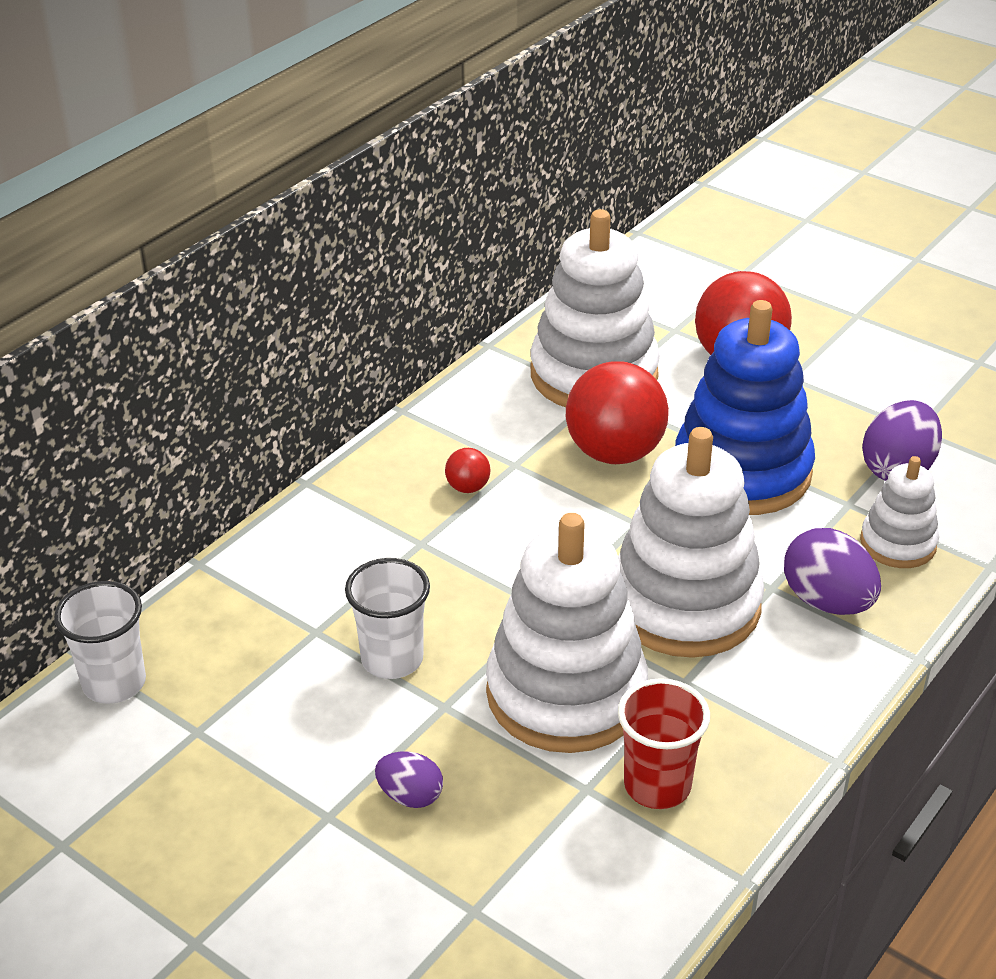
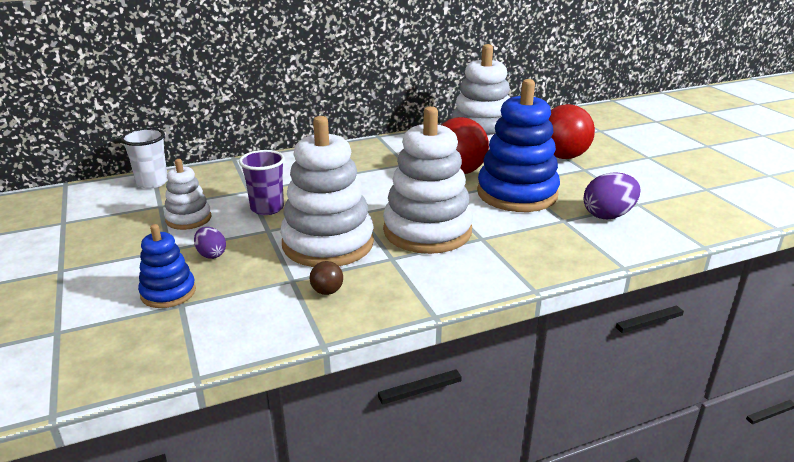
camera: 30 degrees right, 10 degrees down
(392, 659) = (267, 208): white cup -> purple cup
(429, 899) = (168, 292): none -> blue stacking toy
(468, 487) = (375, 165): red ball -> none
(657, 785) = (327, 291): red cup -> brown ball
(827, 601) = (506, 252): purple egg -> none
(898, 543) = (575, 242): white stacking toy -> white stacking toy (188, 219)

